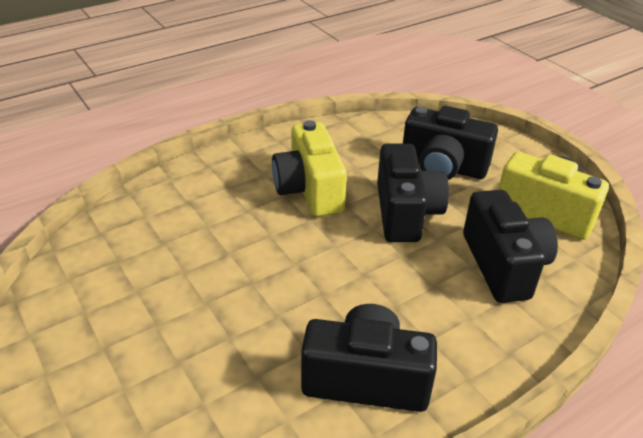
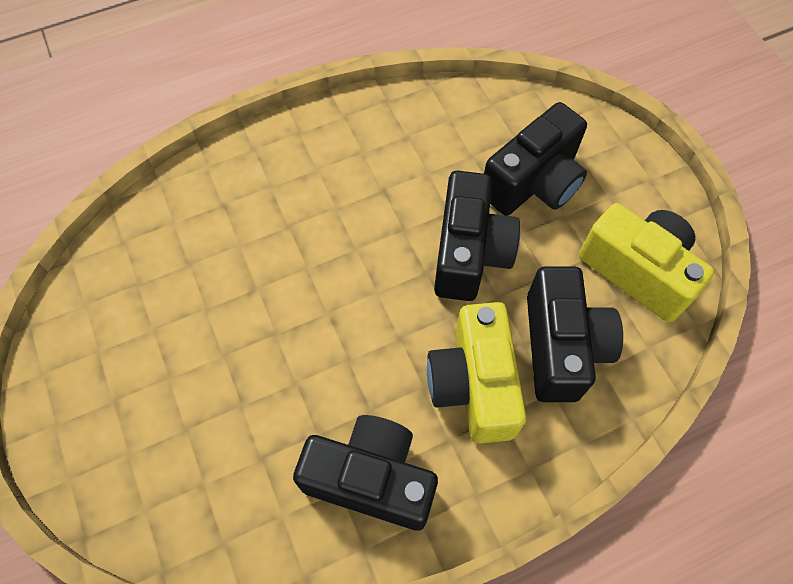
camera: 10 degrees right, 25 degrees up
(309, 190) = (365, 203): yellow camera -> yellow camera (473, 384)
(443, 167) = (534, 182): black camera -> black camera turned 75 degrees counterclockwise

